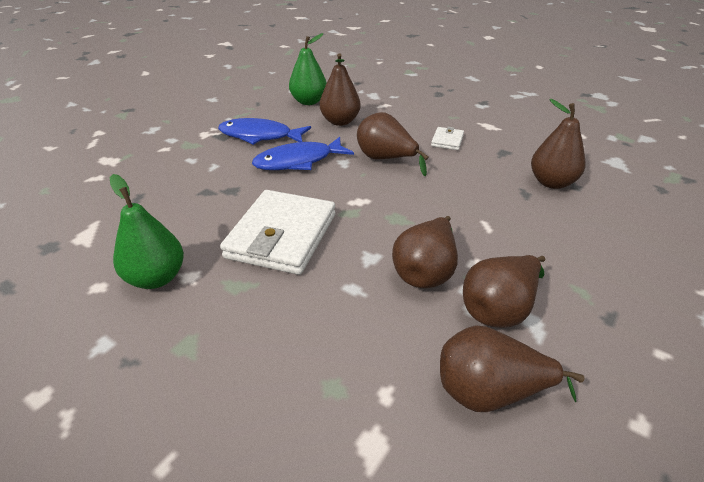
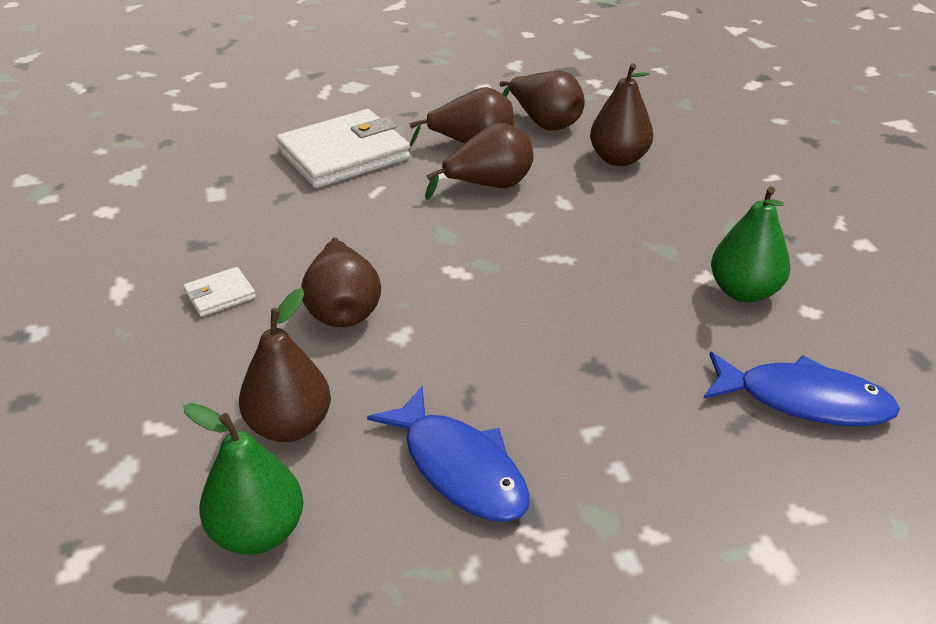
camera: 140 degrees left, 0 degrees up
(282, 236) = (583, 274): white wallet -> white wallet (344, 155)
(298, 161) = (458, 370): blue fish -> blue fish (804, 400)
(551, 182) = (236, 192): brown pear -> brown pear (618, 159)

